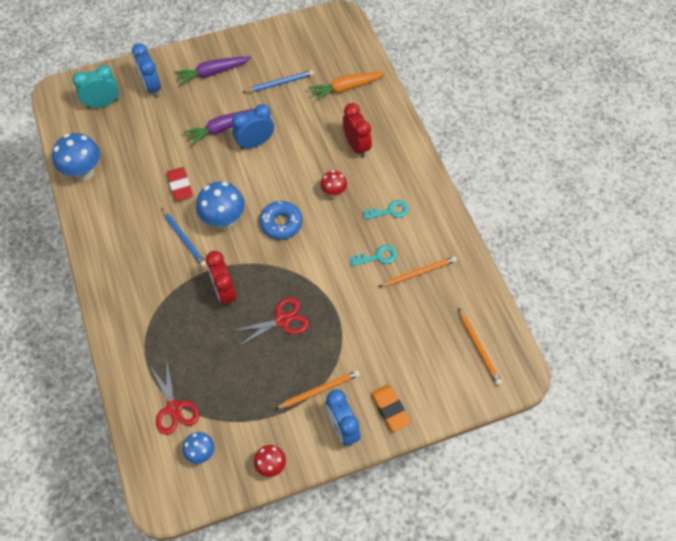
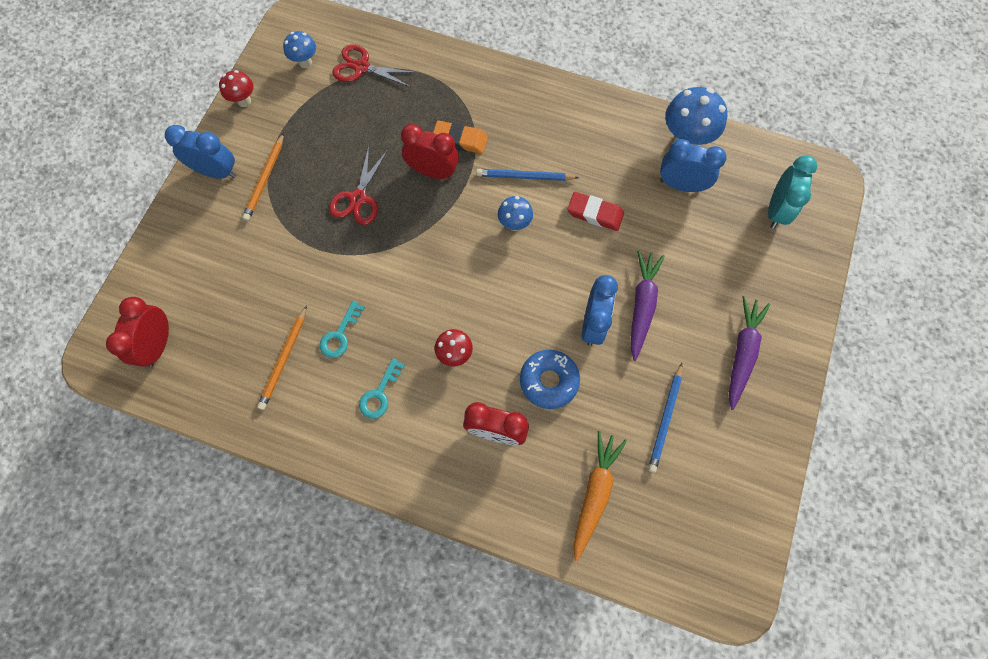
camera: 130 degrees right, 10 degrees up
(151, 87) = (767, 273): blue clock -> blue clock (681, 185)
(224, 221) = (514, 224): blue mushroom -> blue mushroom, size x0.57
(281, 223) = (464, 274): blue donut -> blue donut (549, 381)
(390, 409) = (191, 220): orange eraser -> orange eraser (460, 140)
(479, 348) = (158, 345): orange pencil -> red clock

